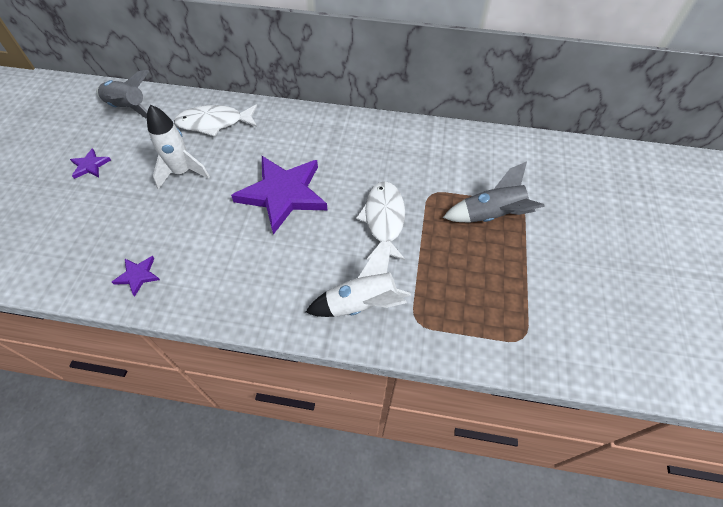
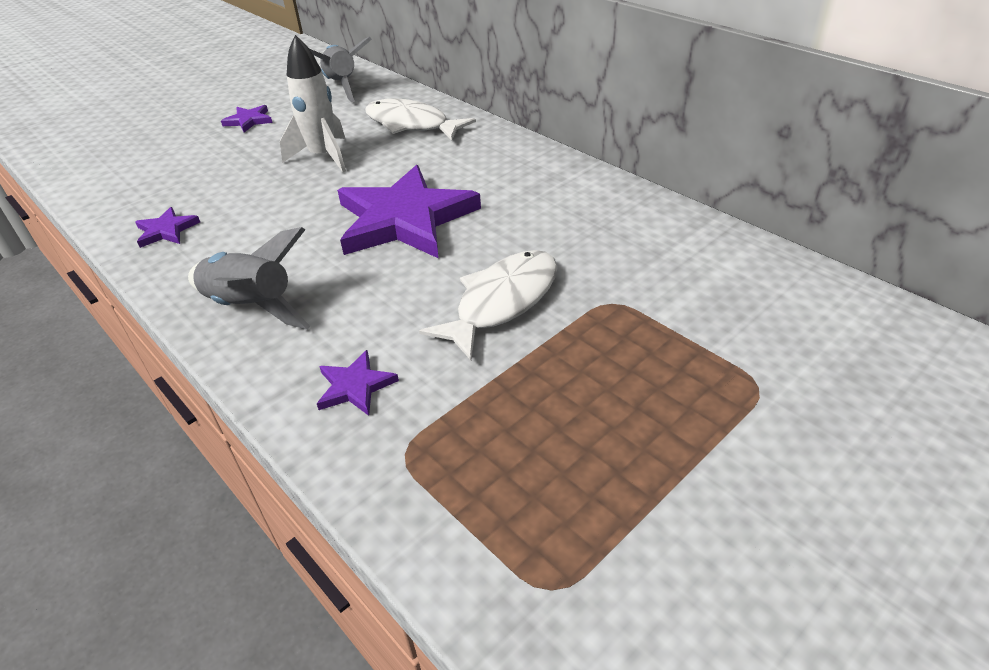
camera: 40 degrees right, 15 degrees down
(361, 304) = (355, 386): white rocket -> purple star
(491, 215) = (685, 375): grey rocket -> grey rocket (251, 307)

